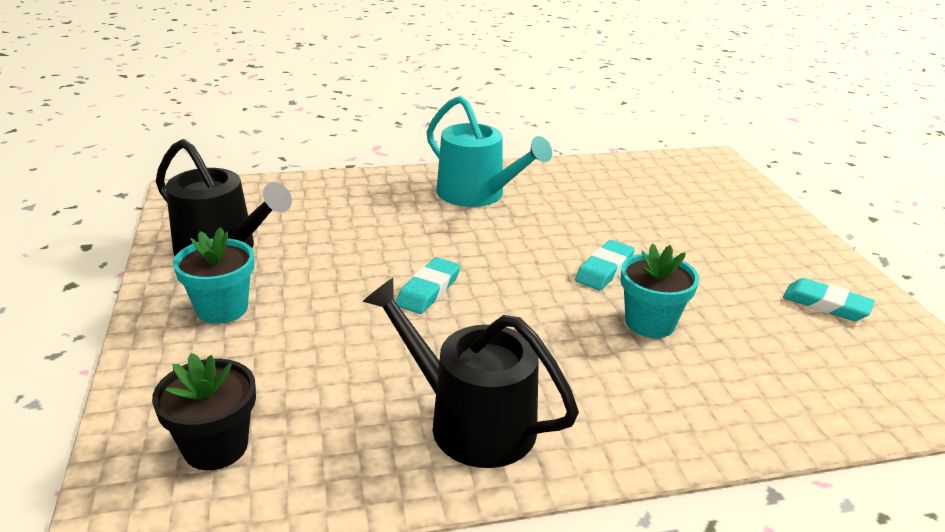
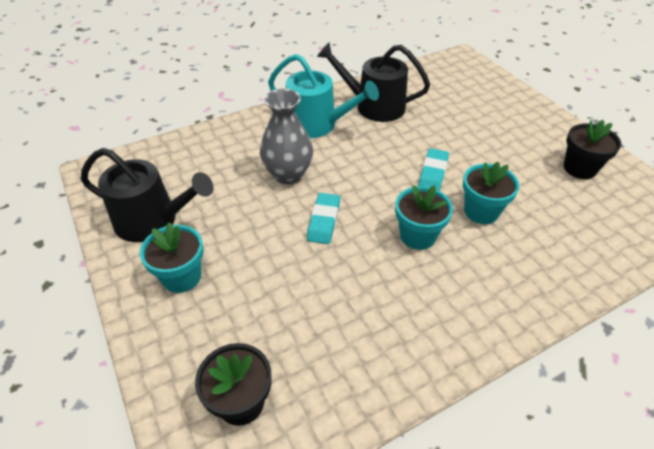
camera: 15 degrees left, 15 degrees up
(411, 236) = (288, 174): none -> grey vase
(471, 421) = (405, 327): black watering can -> black watering can (374, 106)
(545, 330) = (417, 236): none -> turquoise flower pot
(826, 304) = (579, 168): turquoise eraser -> black flower pot

